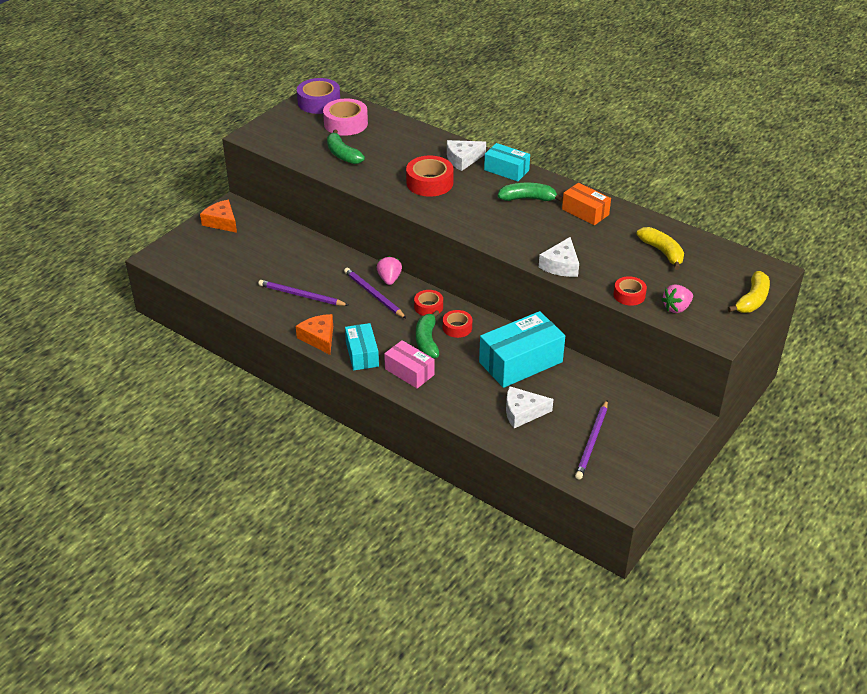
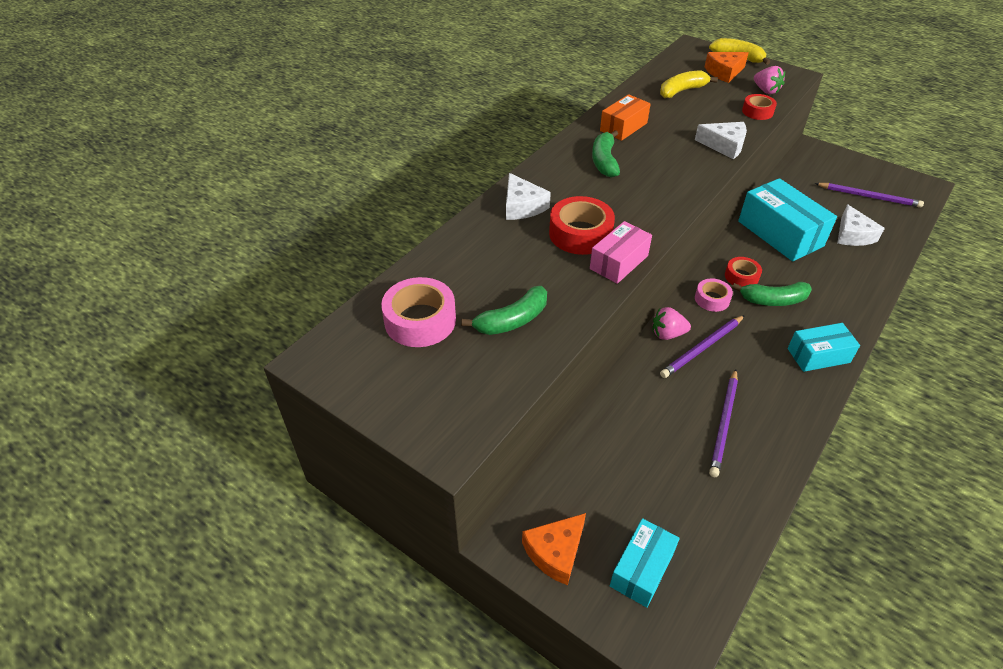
camera: 90 degrees left, 5 degrees up
(319, 102) = (345, 357): purple tape -> none
(319, 338) = (805, 399): orange cheese -> orange cheese (724, 72)
(409, 372) = (831, 314): pink box -> pink box (619, 262)
(428, 307) = (712, 299): red tape -> pink tape
(506, 170) = (545, 174): turquoise box -> turquoise box (642, 569)

